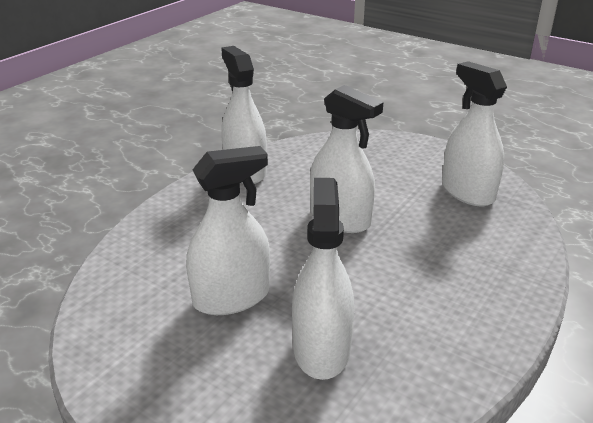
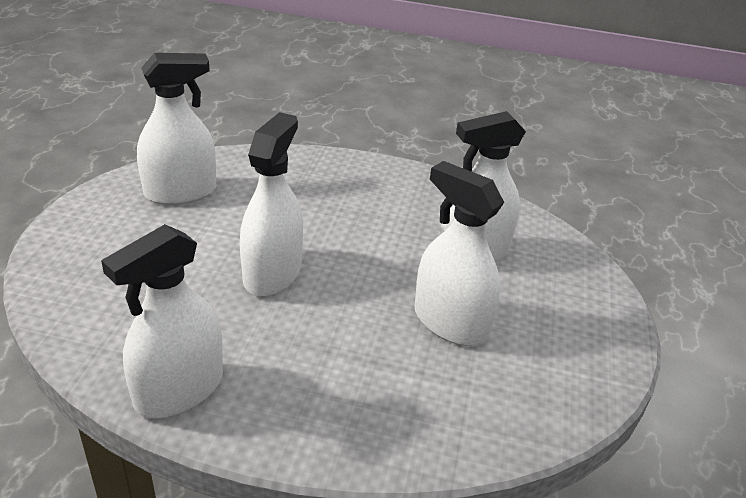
camera: 115 degrees left, 5 degrees up
(467, 192) = (180, 192): white spray bottle -> white spray bottle turned 150 degrees counterclockwise

